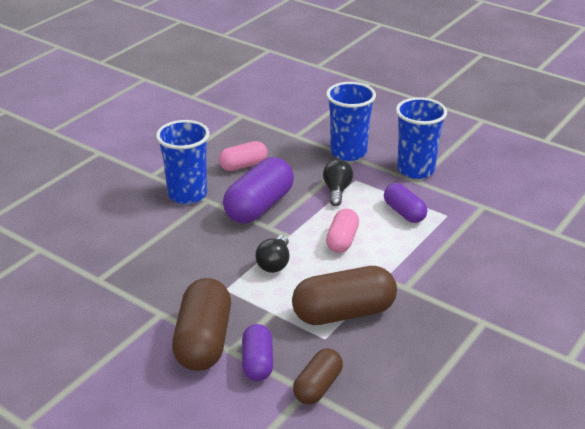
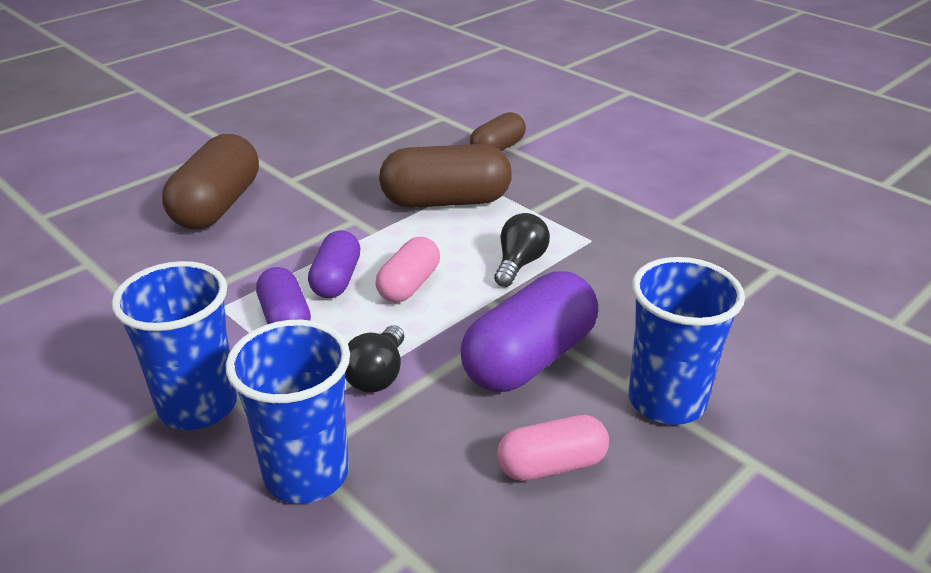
camera: 170 degrees left, 0 degrees up
(203, 341) = (616, 191): brown capsule -> brown capsule (217, 206)
(257, 363) = (556, 170): purple capsule -> purple capsule (336, 279)

